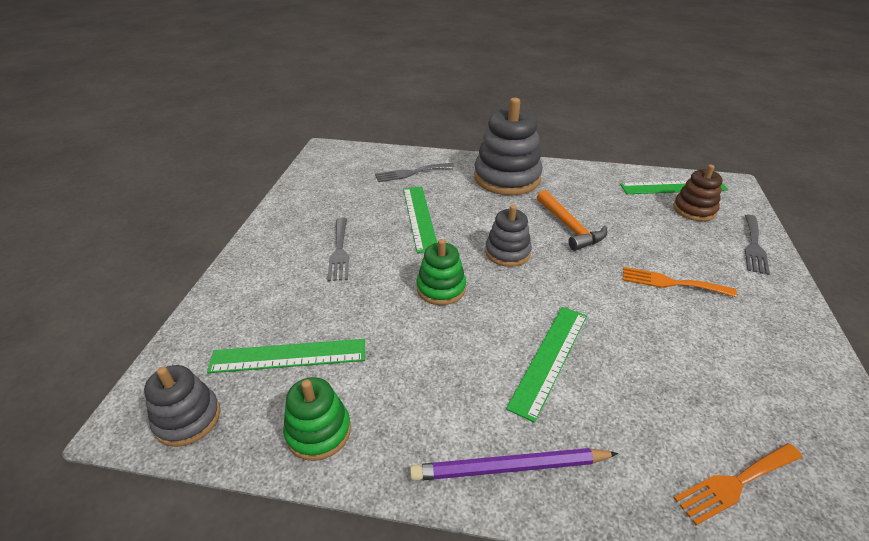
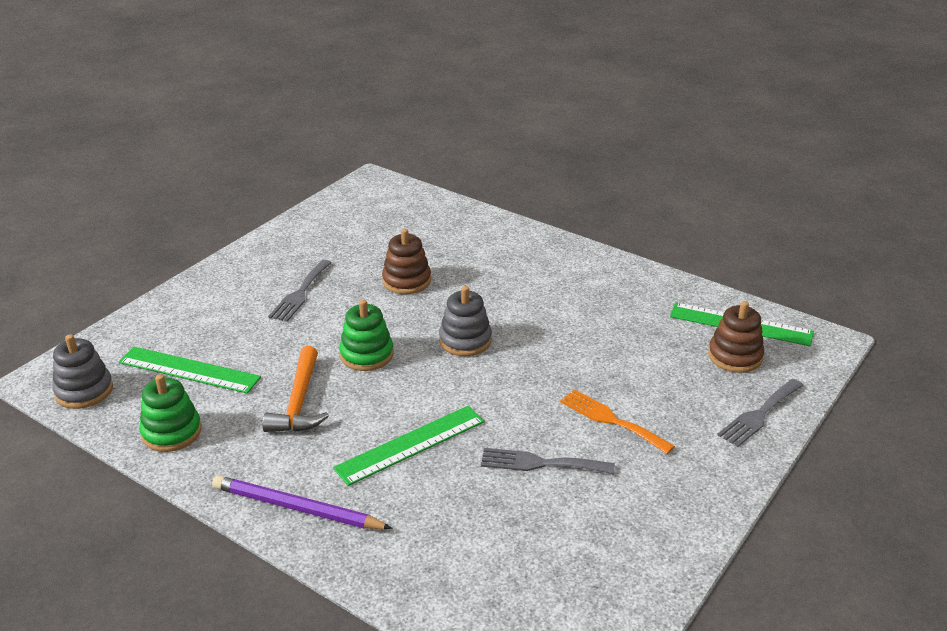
camera: 25 degrees right, 5 degrees down
(411, 173) = (441, 230): grey fork -> grey fork (540, 463)
(419, 217) = (406, 281): green ruler -> brown stacking toy
(507, 178) = (544, 262): grey stacking toy -> none
(569, 227) = (560, 334): orange hammer -> orange hammer (299, 402)
(735, 483) = (476, 587): orange fork -> none

